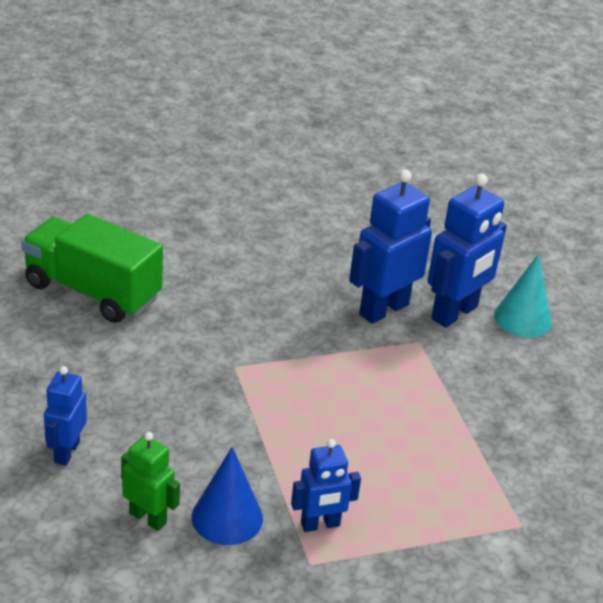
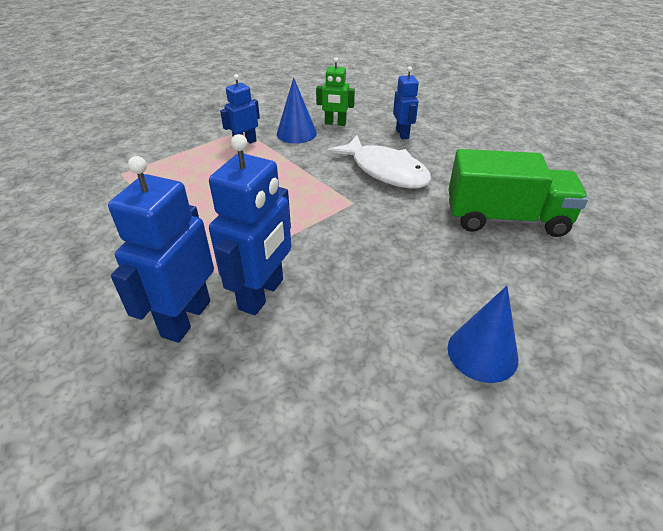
camera: 160 degrees right, 5 degrees up
(157, 395) = (385, 171): none -> white fish
(239, 219) = (482, 353): none -> blue cone
(522, 318) = (105, 341): turquoise cone -> none

